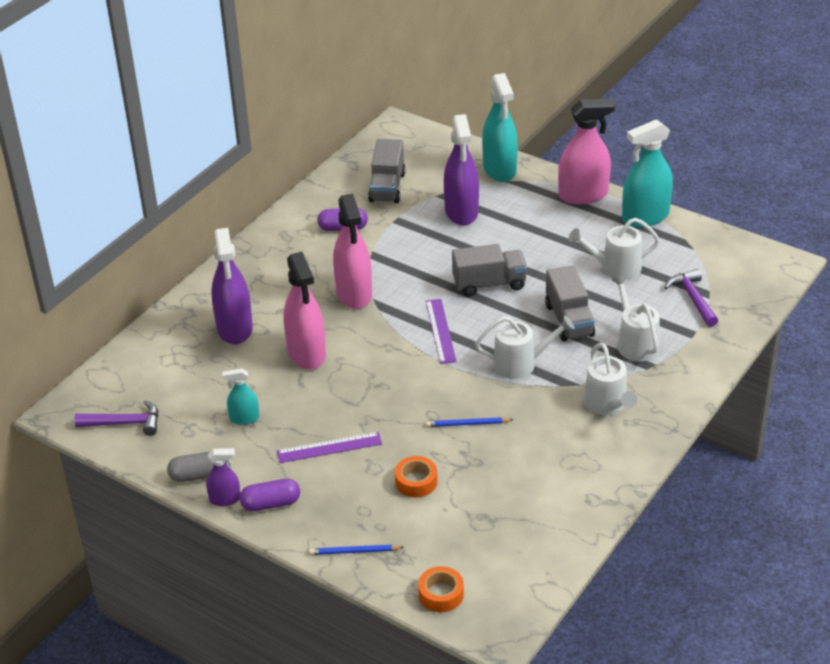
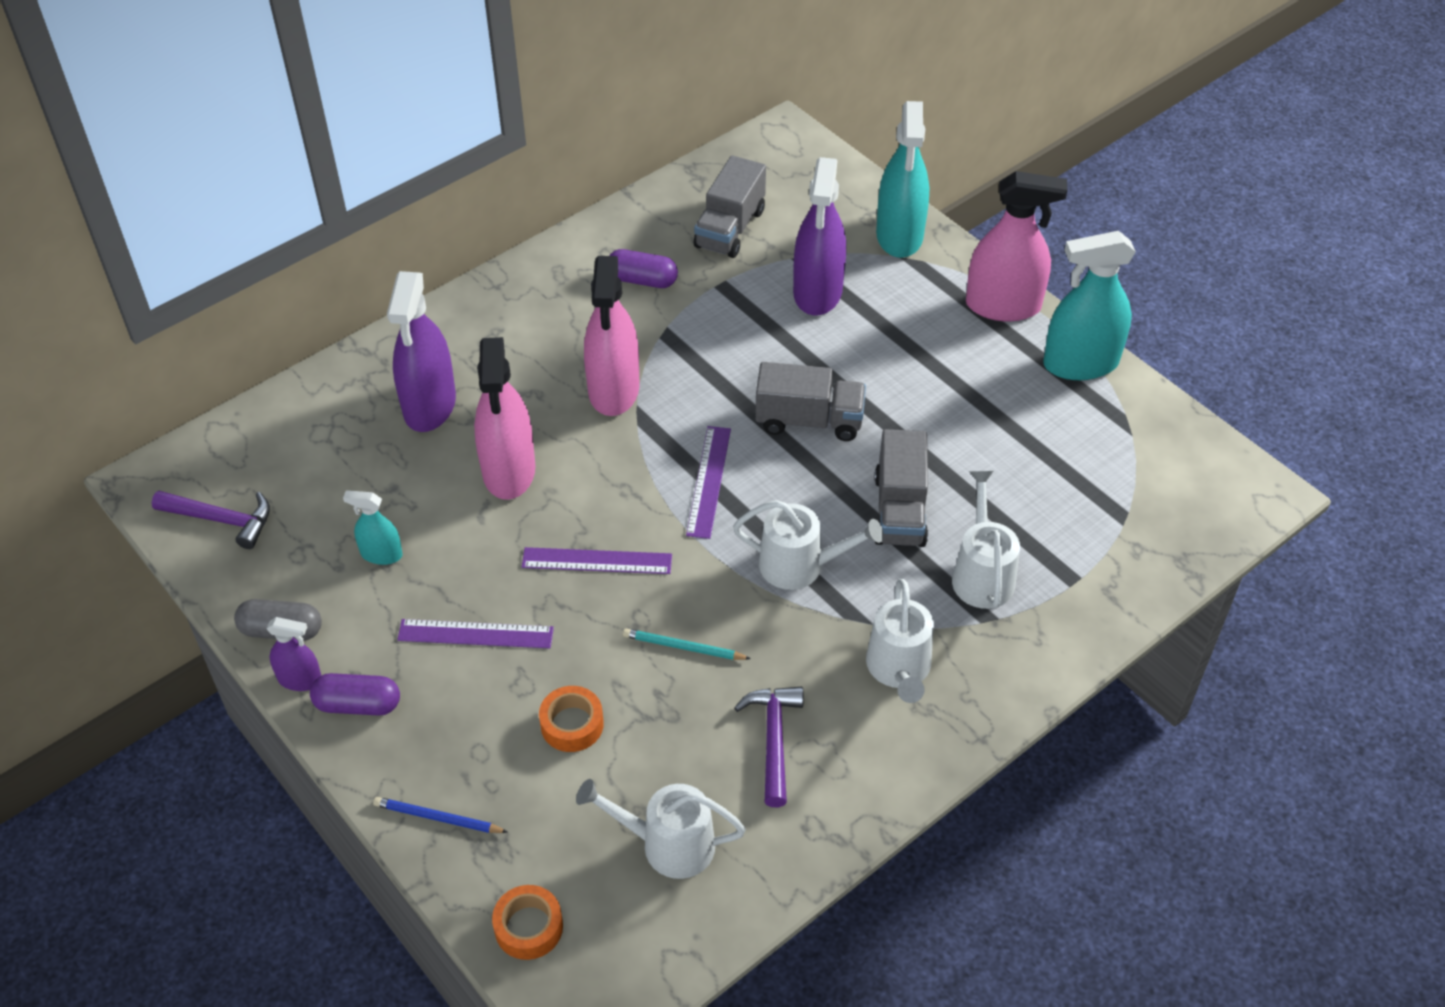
camera: 15 degrees right, 10 degrees up
(389, 390) = (597, 561): none -> purple ruler
(467, 424) = (683, 647): blue pencil -> turquoise pencil
(615, 267) = (1002, 438): white watering can -> white watering can (667, 844)
(693, 298) = (1098, 519): purple hammer -> purple hammer (774, 740)

